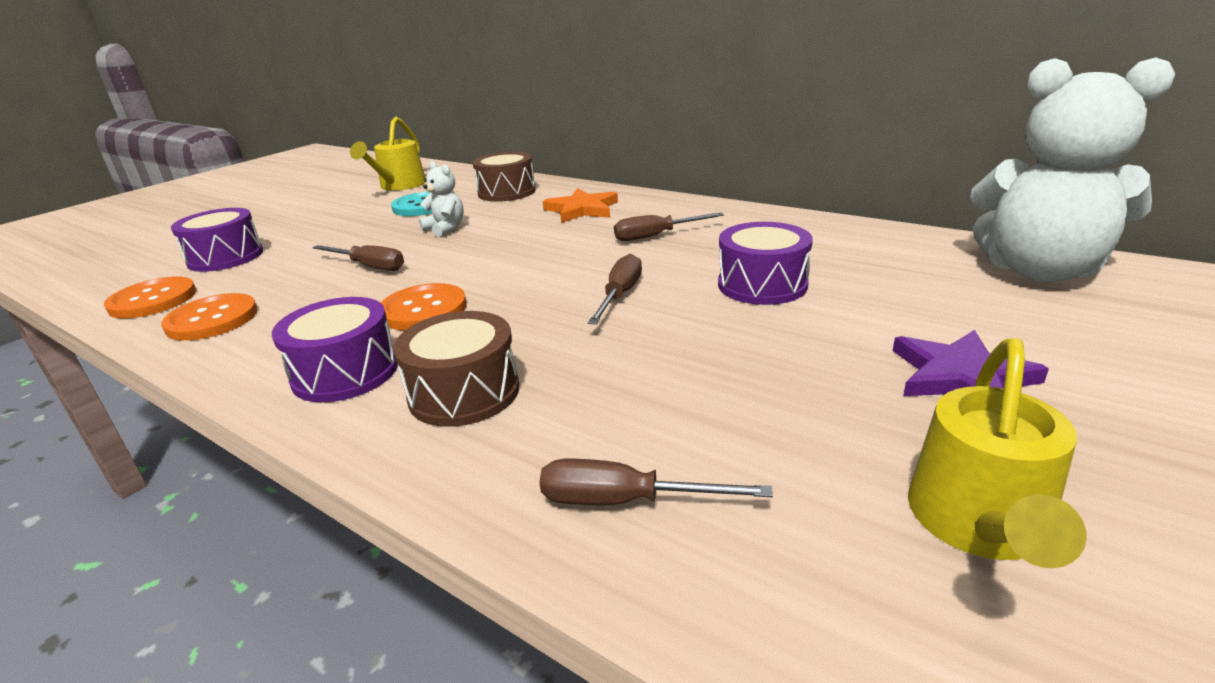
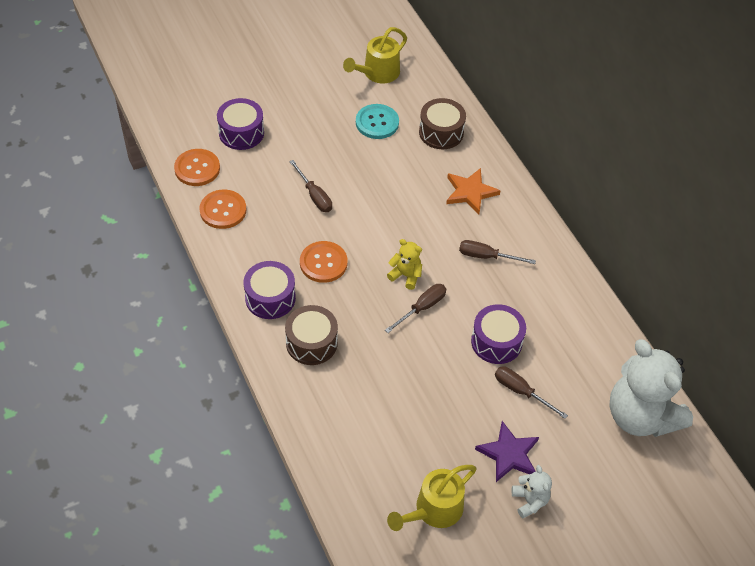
camera: 25 degrees right, 25 degrees up
(445, 229) = (375, 169): white teddy bear -> white teddy bear (529, 501)
(565, 279) = (406, 275): none -> yellow teddy bear
(625, 501) = (335, 435): brown screwdriver -> brown screwdriver (521, 391)

